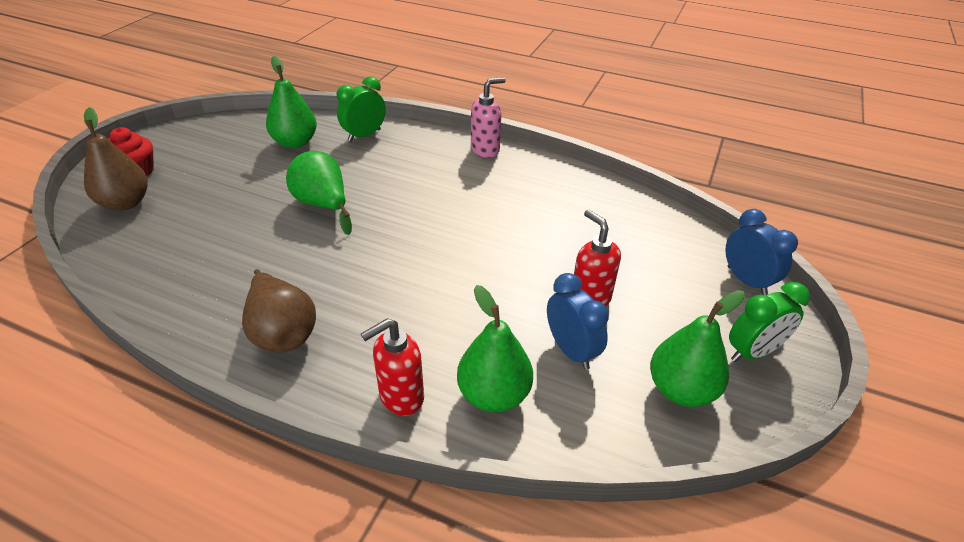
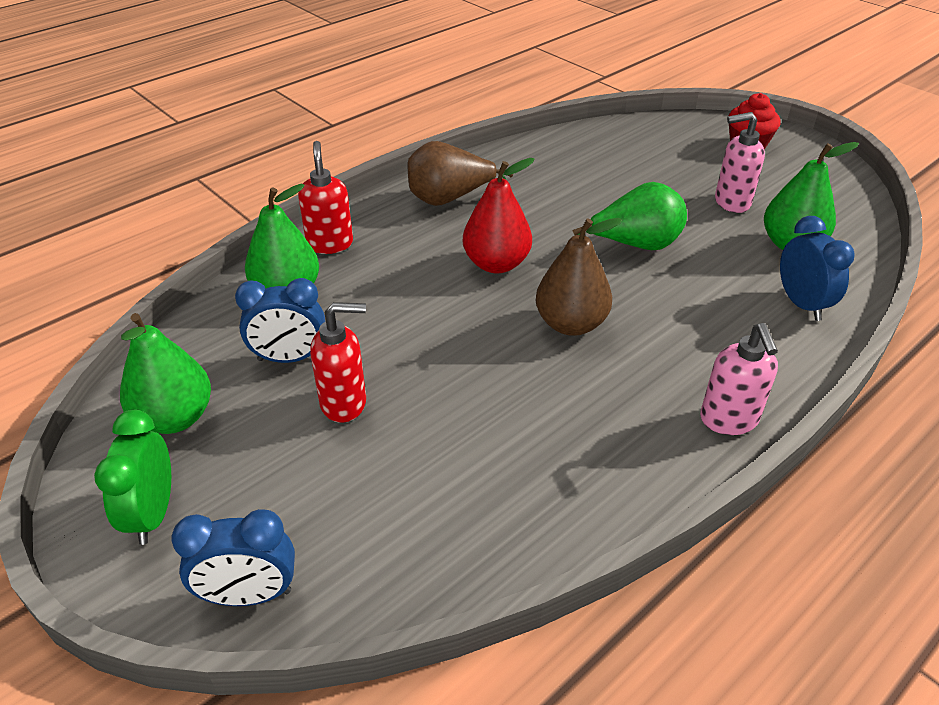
camera: 115 degrees right, 0 degrees up
(126, 203) = (687, 138): brown pear -> brown pear (571, 324)
(242, 170) = (731, 202): none -> pink soap dispenser
(364, 135) = (801, 304): green clock -> blue clock
(381, 270) = (496, 264): none -> red pear

